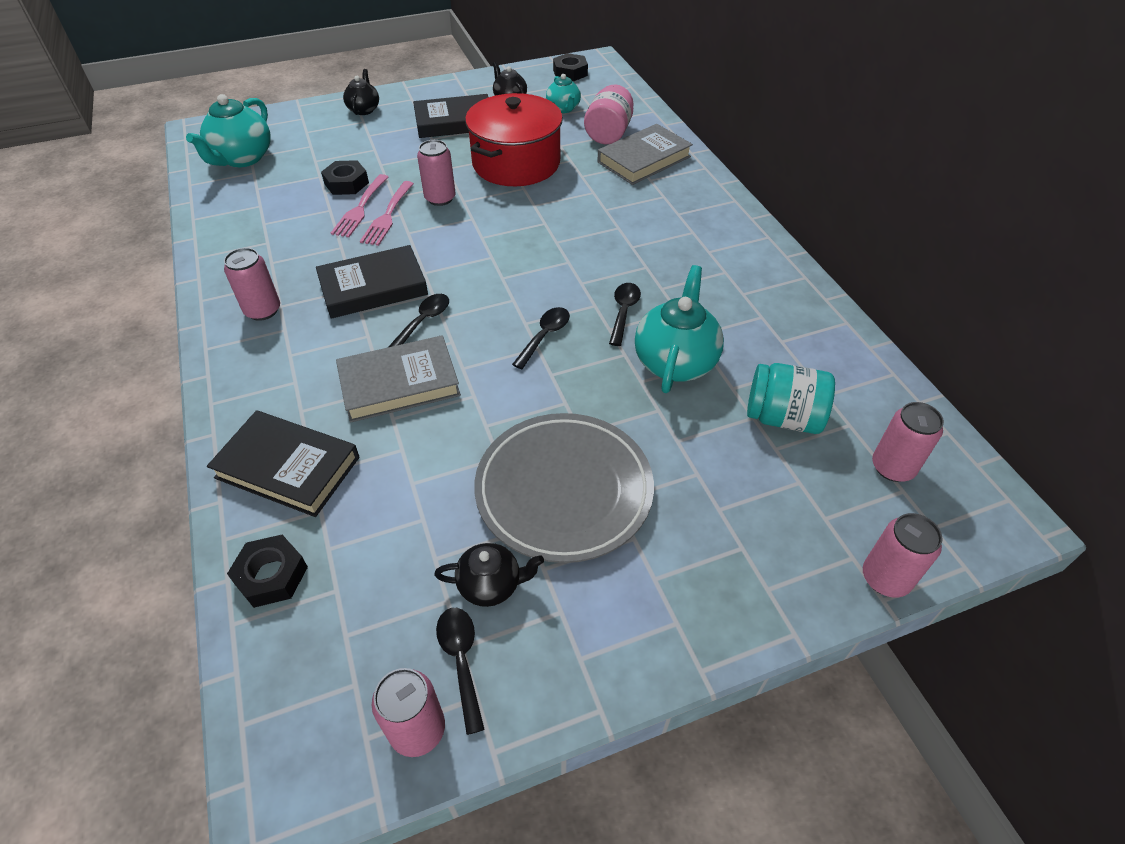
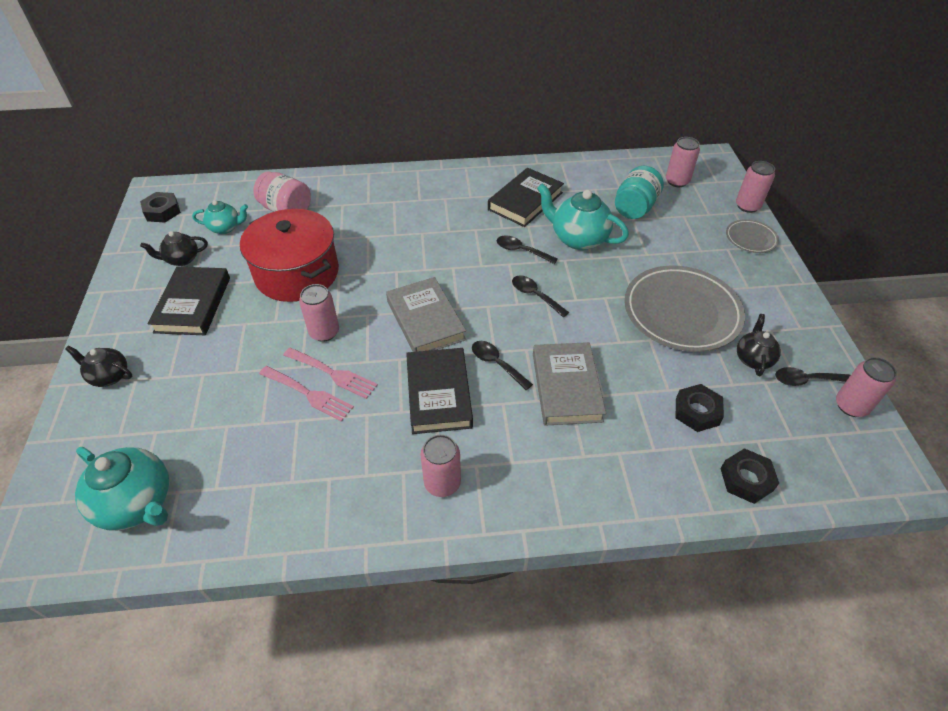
camera: 75 degrees left, 0 degrees up
(288, 467) = (645, 466): black book -> black book (525, 201)
(346, 183) = (255, 402): black nut -> black nut (697, 411)
(644, 159) = (338, 200): grey book -> grey book (425, 320)
(788, 583) = (750, 238): none -> grey plate

